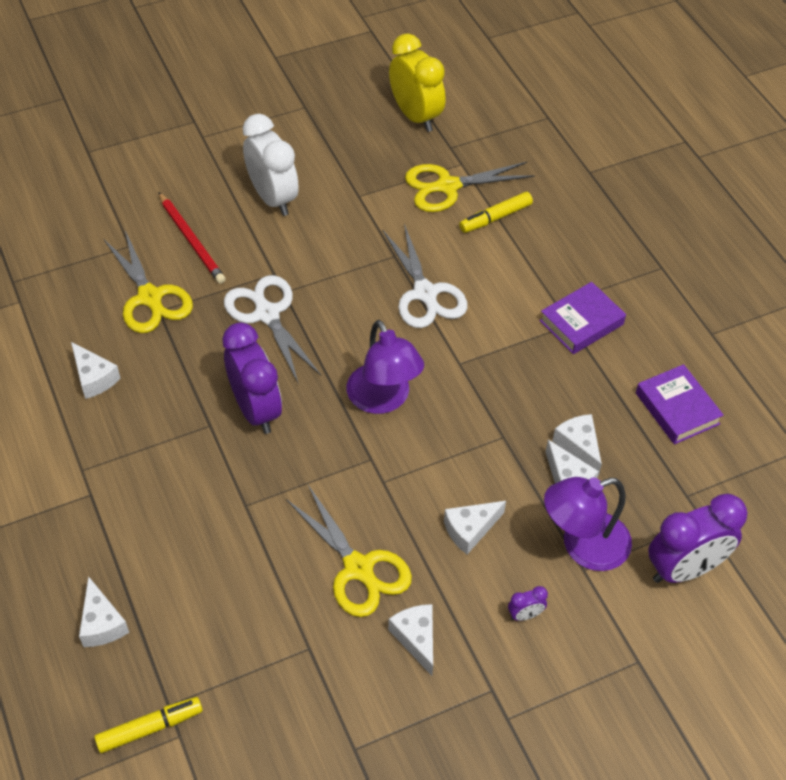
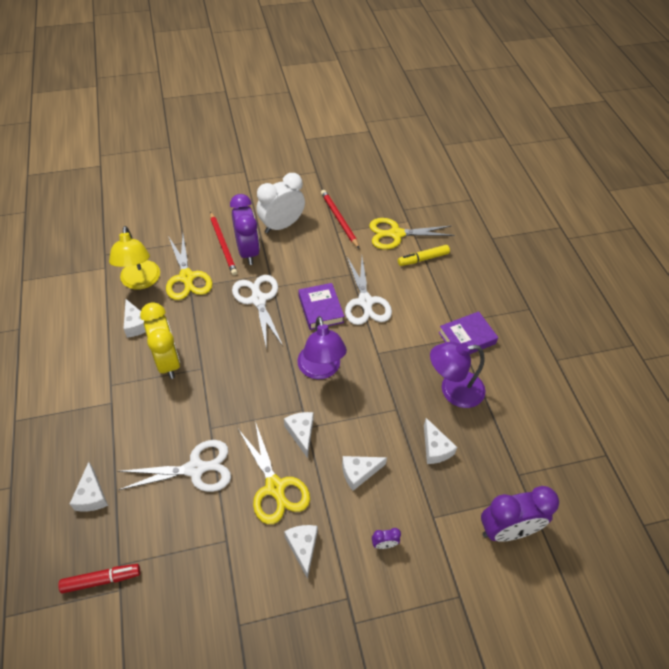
camera: 10 degrees right, 0 degrees up
(81, 314) = (140, 281): none -> yellow lamp
(150, 728) = (101, 580): yellow marker -> red marker
(240, 563) = (195, 469): none -> white scissors
(256, 409) = (234, 363): purple clock -> purple clock (248, 251)
(273, 198) = (281, 225): white clock -> white clock turned 105 degrees counterclockwise
(358, 177) = (339, 220): none -> red pencil
(415, 116) = (385, 187): yellow clock -> yellow clock (168, 361)
(578, 446) = (448, 425): white cheese -> white cheese (301, 433)
(583, 546) = (436, 499): purple lamp -> purple lamp (453, 390)
(677, 408) = (522, 409): purple book -> purple book (320, 309)

